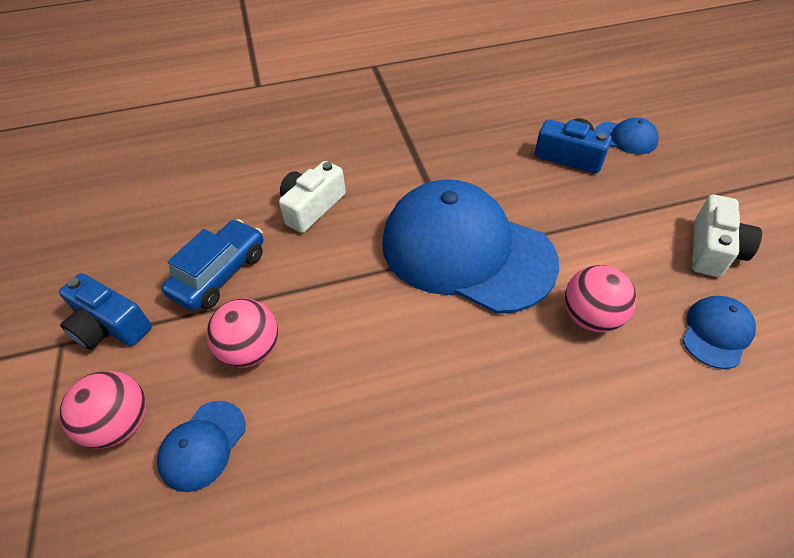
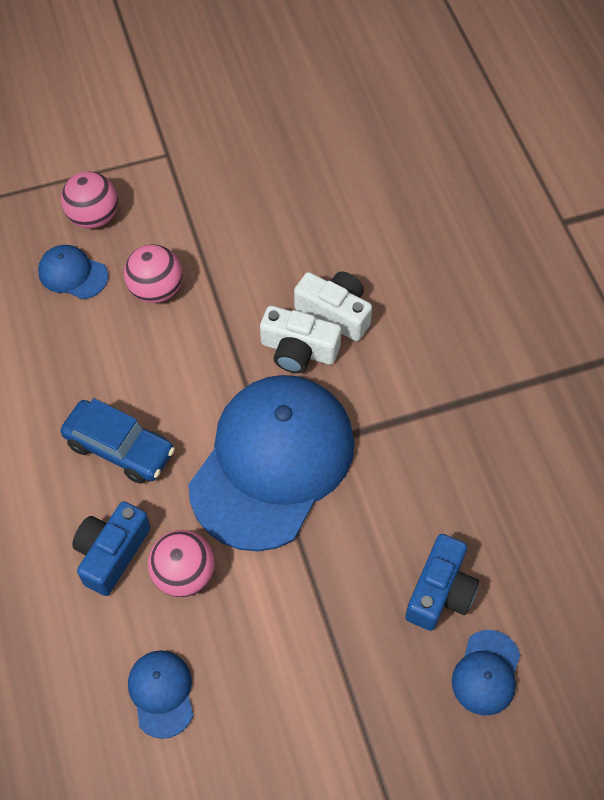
camera: 85 degrees right, 10 degrees up
(110, 326) = (184, 182): blue camera -> blue camera (111, 553)
(220, 273) = (242, 249): blue car -> blue car (120, 448)
(713, 250) = (276, 727): white camera -> white camera (298, 350)
(716, 333) = (161, 693): blue cap -> blue cap turned 135 degrees counterclockwise

